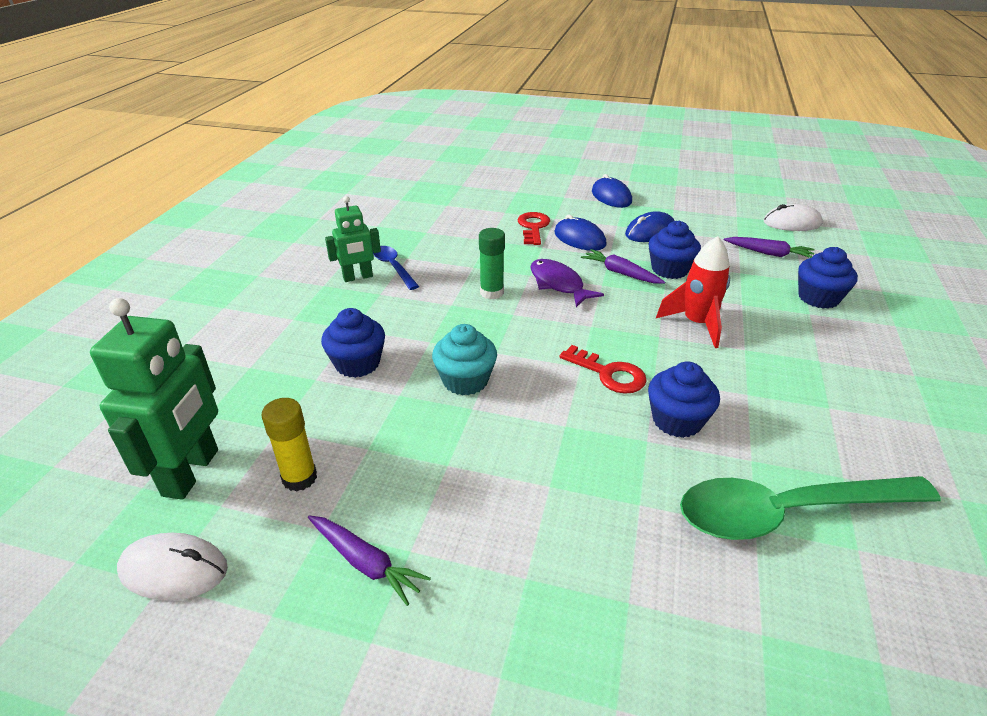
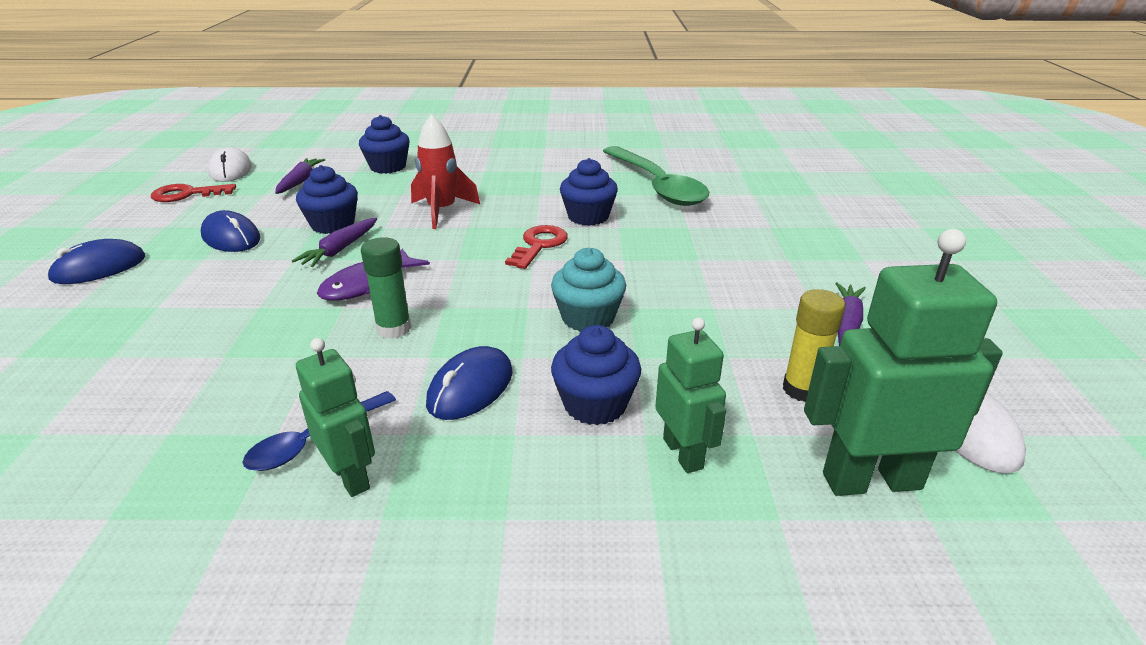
camera: 105 degrees left, 5 degrees down
(286, 391) = (683, 453): none -> green robot
(533, 227) = (188, 321): red key -> red key (187, 194)
(579, 239) = (239, 281): blue mouse -> blue mouse (470, 388)

